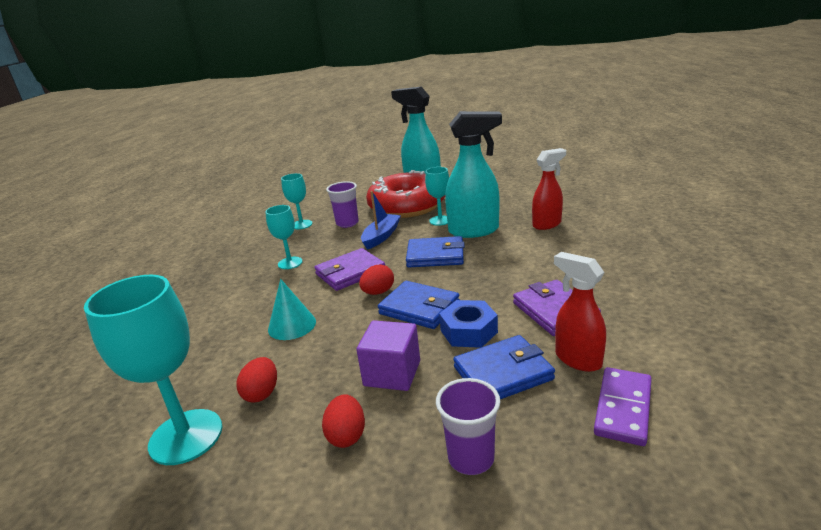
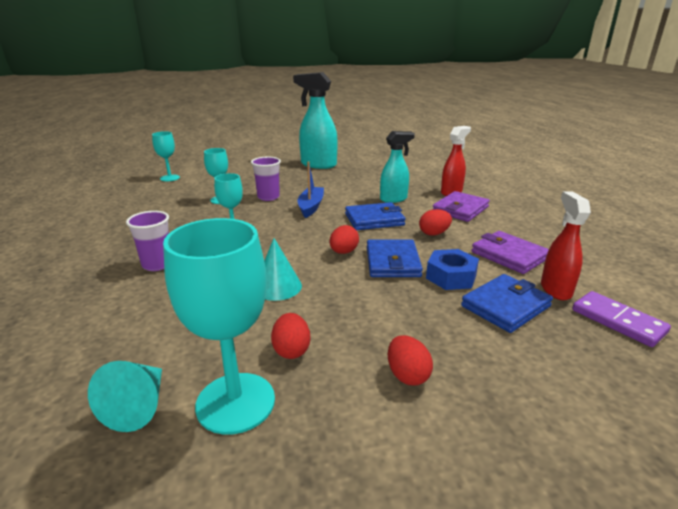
camera: 20 degrees left, 0 degrees up
(114, 426) = (138, 406): none -> turquoise cone
(350, 273) = (303, 238): purple wallet -> purple wallet (460, 209)
(392, 373) = (409, 317): purple cube -> none
(407, 206) = (316, 181): red donut -> none
(419, 308) = (392, 262): blue wallet -> blue wallet turned 75 degrees clockwise
(440, 220) = (357, 192): turquoise goblet -> turquoise goblet (170, 178)
(471, 458) = (533, 376): purple cup -> purple cup (157, 264)
(474, 231) = (394, 199): turquoise spray bottle -> turquoise spray bottle, size x0.64
(488, 277) = (434, 233): none -> red egg
(577, 359) = (555, 289): red spray bottle -> red spray bottle turned 60 degrees clockwise
(623, 408) = (618, 321): purple domino -> purple domino turned 45 degrees counterclockwise

